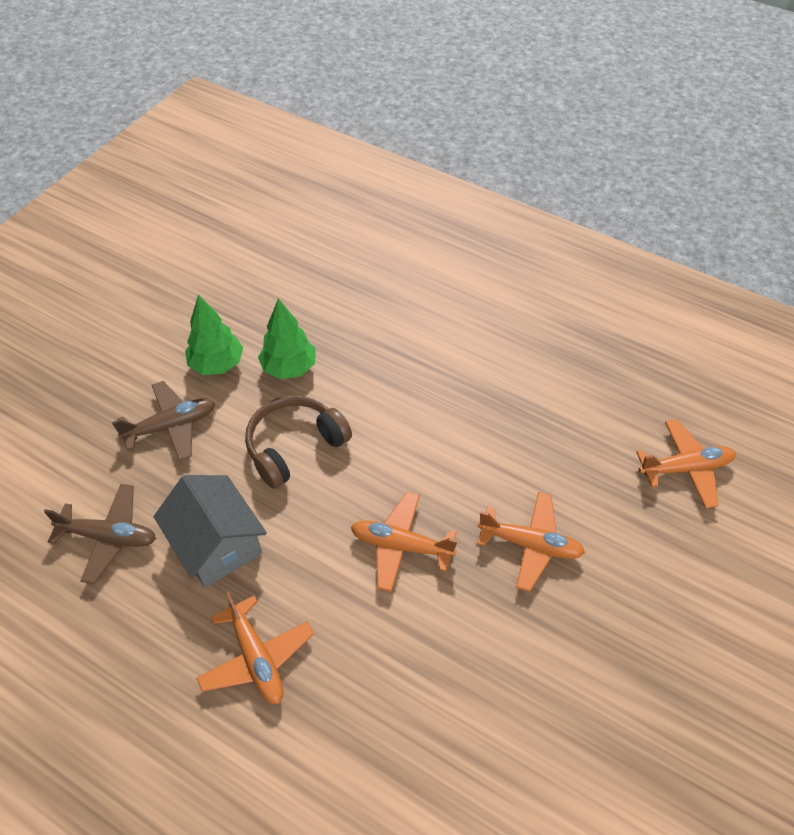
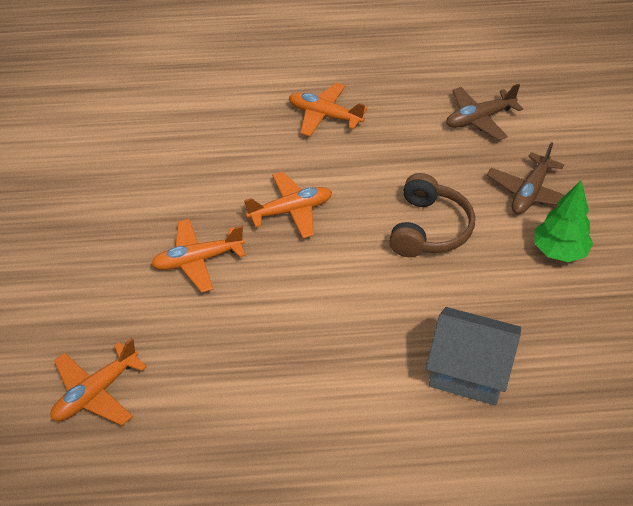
camera: 145 degrees right, 5 degrees down
(217, 544) = (410, 149): grey house -> grey house (469, 371)
(289, 368) = (502, 282): green tree -> none

